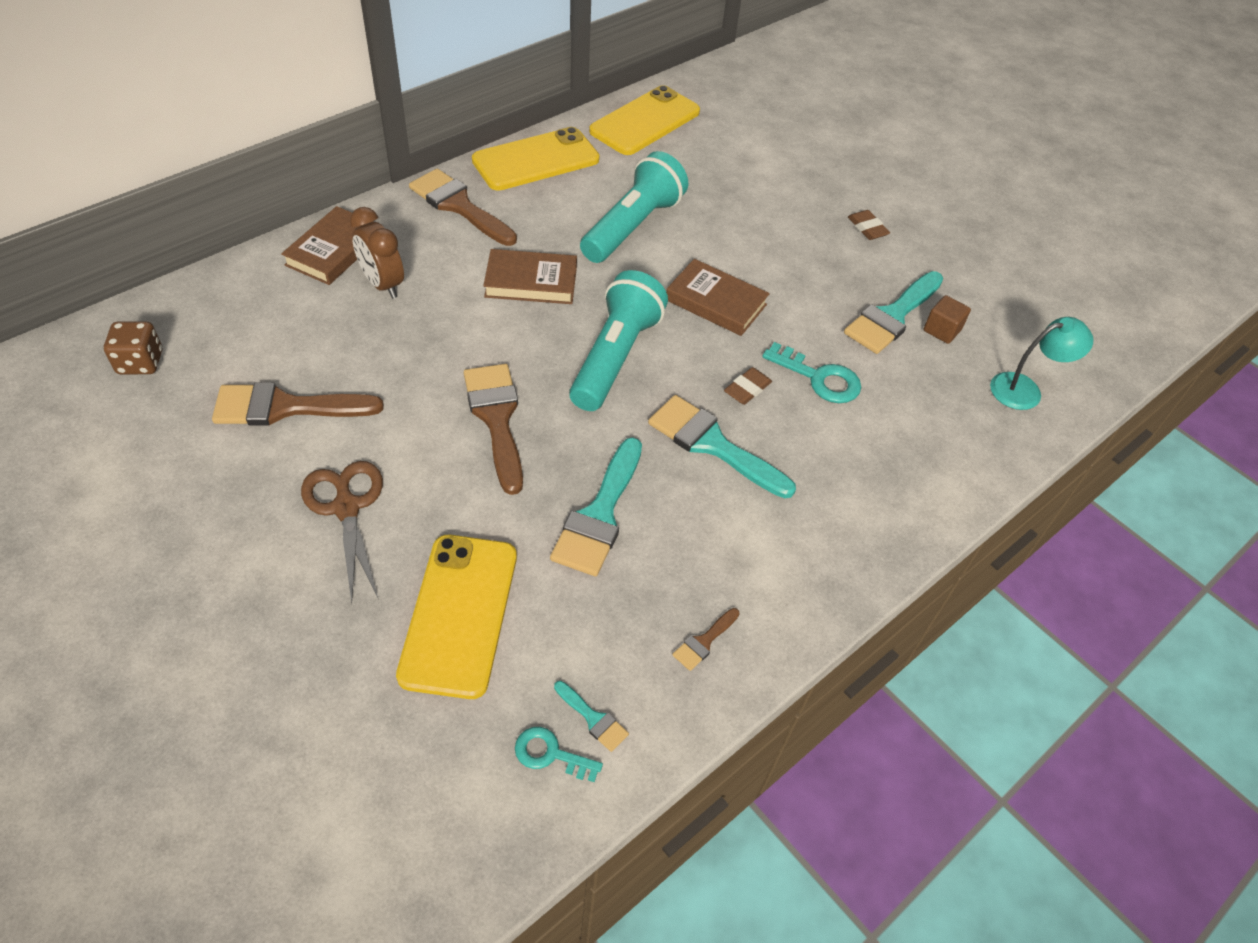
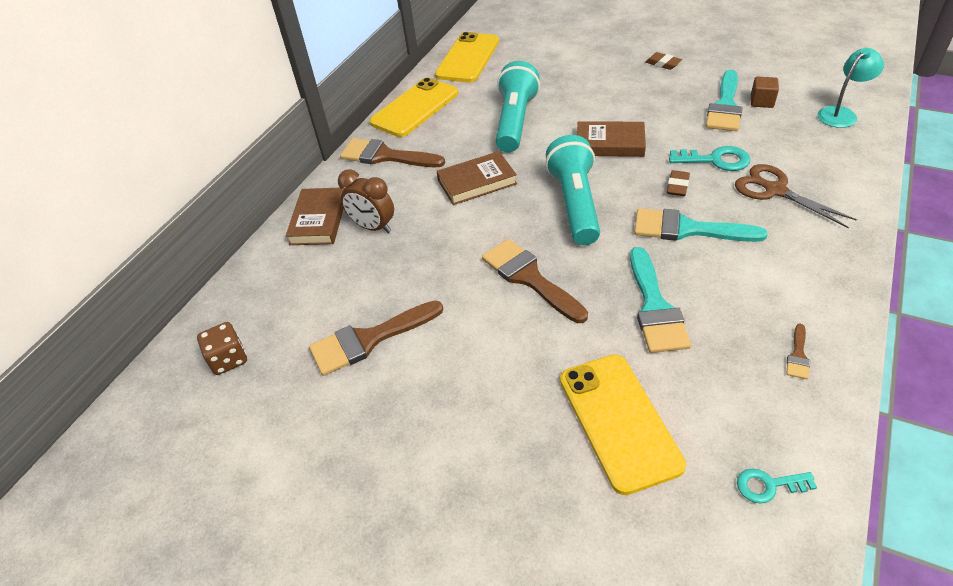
camera: 15 degrees left, 5 degrees down
(346, 507) = (473, 387): brown scissors -> brown scissors (774, 190)
(593, 718) = (774, 445): turquoise brush -> none

